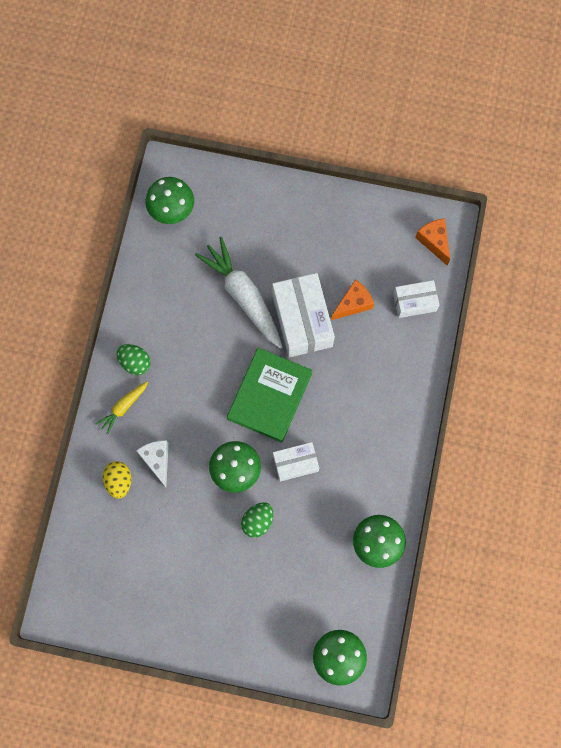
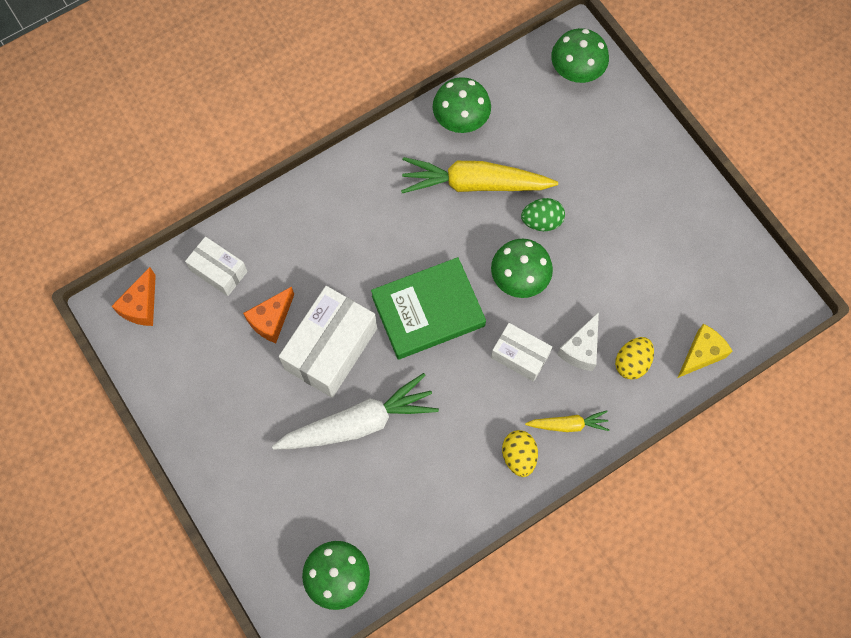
camera: 135 degrees left, 5 degrees down
(81, 527) = (701, 354): none -> yellow cheese
(135, 362) = (518, 456): green egg -> yellow egg
(243, 296) = (359, 422): white carrot -> white carrot turned 120 degrees counterclockwise
(295, 463) = (463, 236): white box -> white box (520, 356)
(323, 505) = (474, 184): none -> yellow carrot
(353, 304) = (271, 320): orange cheese -> orange cheese turned 60 degrees counterclockwise

